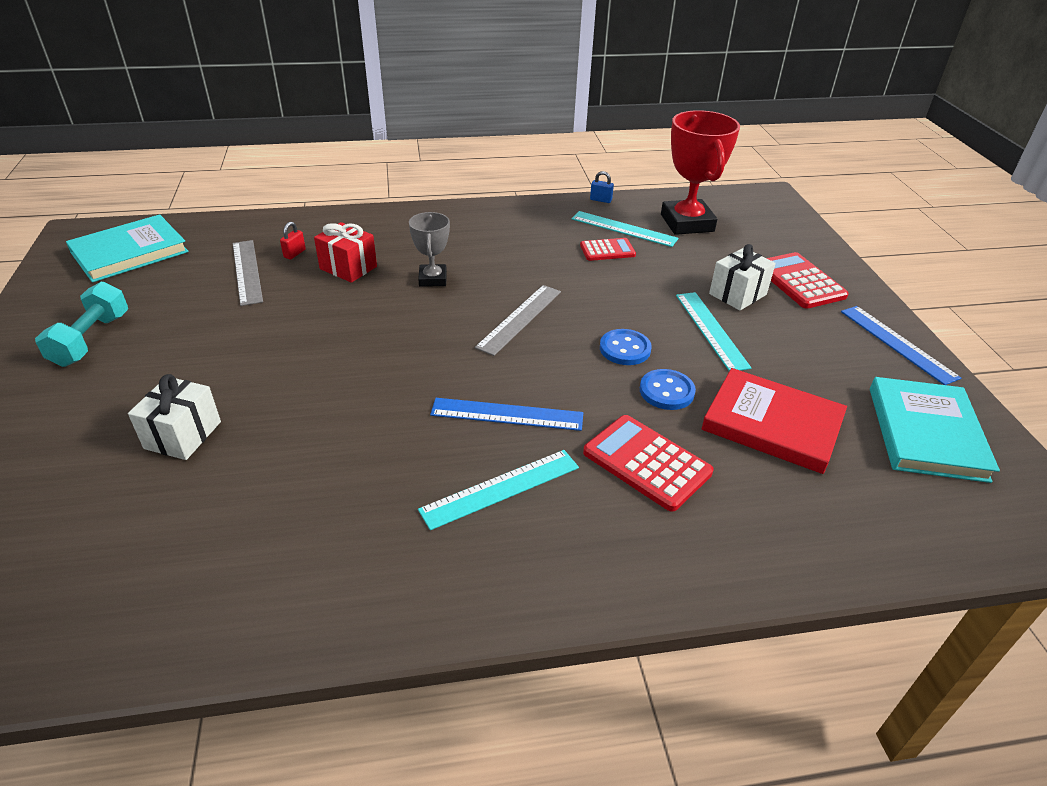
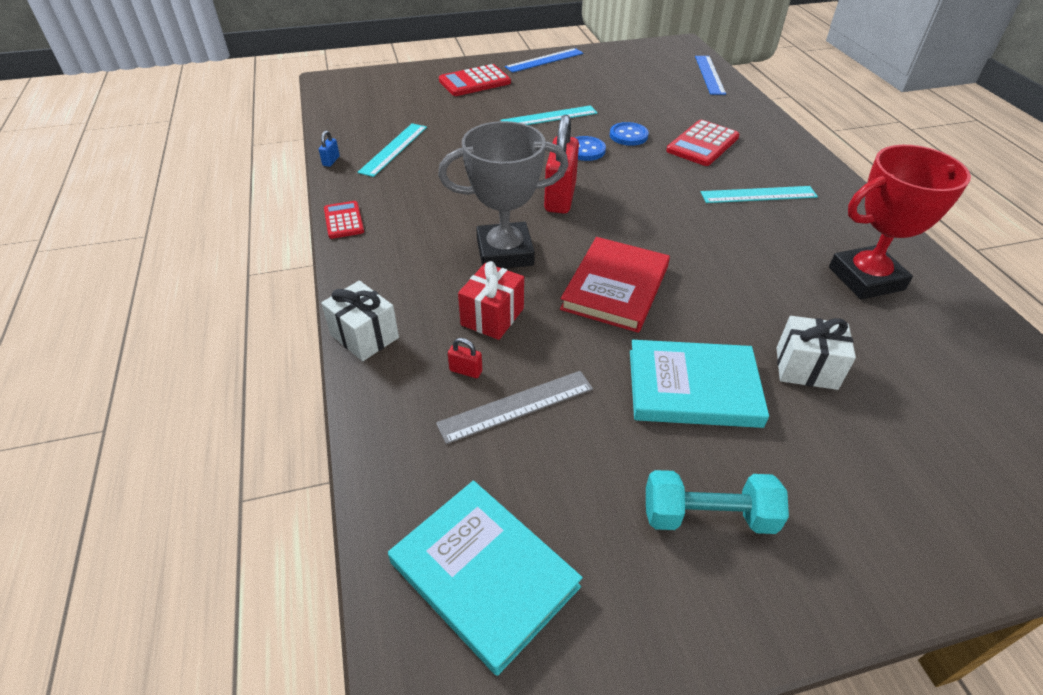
camera: 95 degrees left, 5 degrees up
(433, 279) = (505, 252): grey trophy -> grey trophy, size x1.80
(501, 488) = (758, 194): turquoise ruler -> turquoise ruler turned 60 degrees counterclockwise
(507, 414) = (685, 197): blue ruler -> blue ruler (709, 74)
(520, 319) = (560, 197): grey ruler -> red padlock
(607, 250) = (435, 157): red calculator -> red calculator (344, 220)
(687, 223) = (382, 119): red trophy -> red trophy (866, 278)
(737, 294) = (498, 105): white gift -> white gift (364, 336)
(772, 424) = (644, 104): red book -> red book (615, 287)
(926, 433) = (629, 64): turquoise book -> turquoise book (693, 387)

